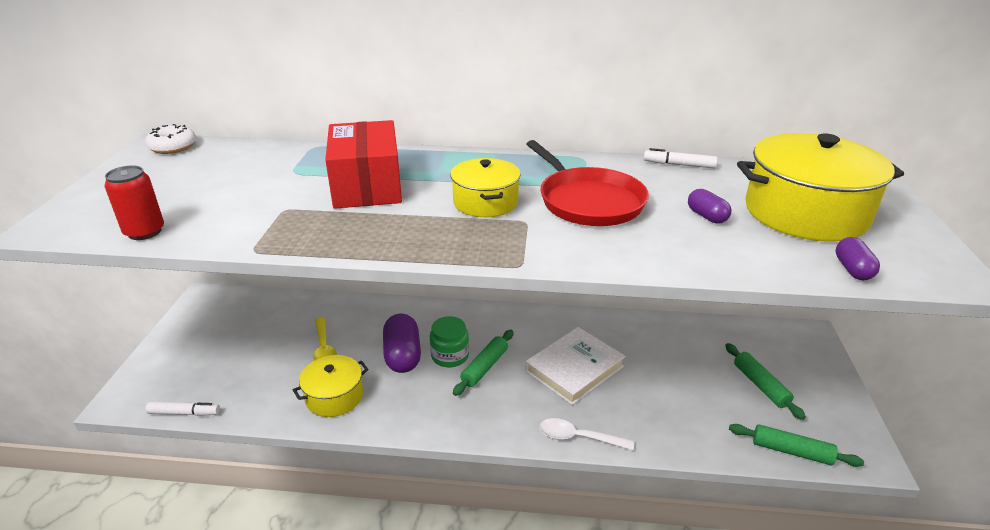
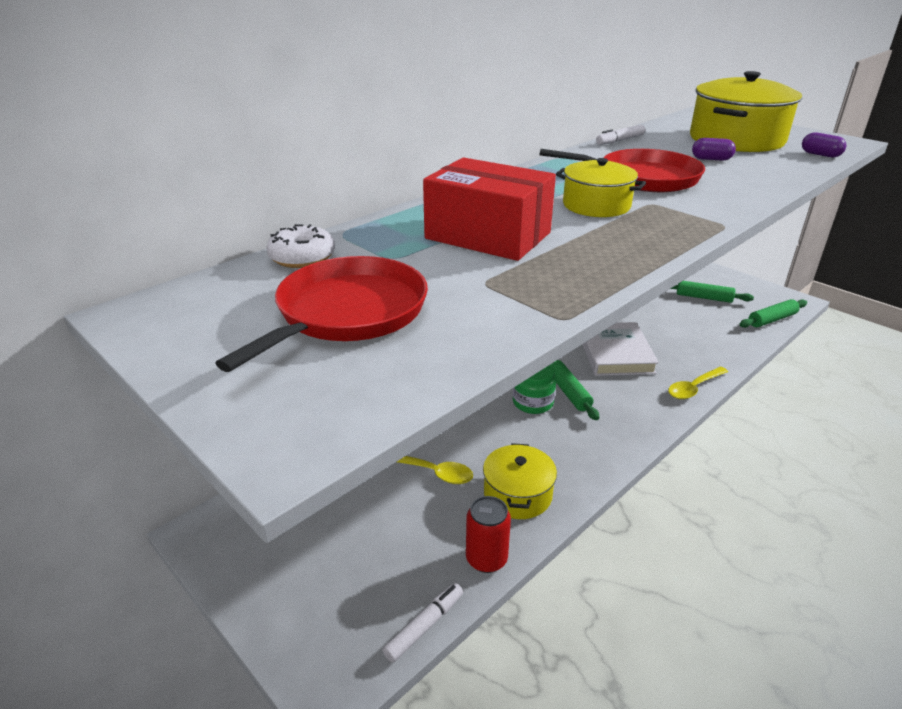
camera: 50 degrees left, 0 degrees up
(144, 232) = (421, 372): red can -> red can (486, 559)
(173, 147) = (169, 305): white donut -> white donut (302, 257)
(202, 188) = (347, 313): none -> red pan
(402, 356) = (502, 428): purple capsule -> none
(578, 437) = (694, 388): white spoon -> yellow spoon

